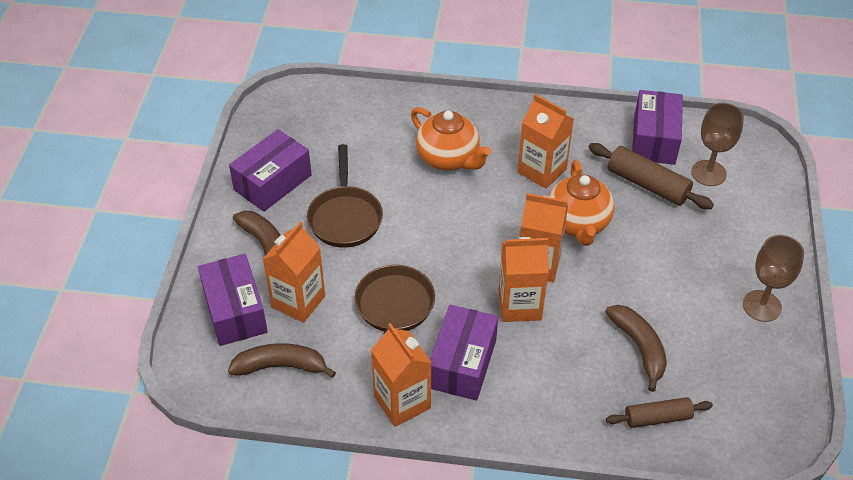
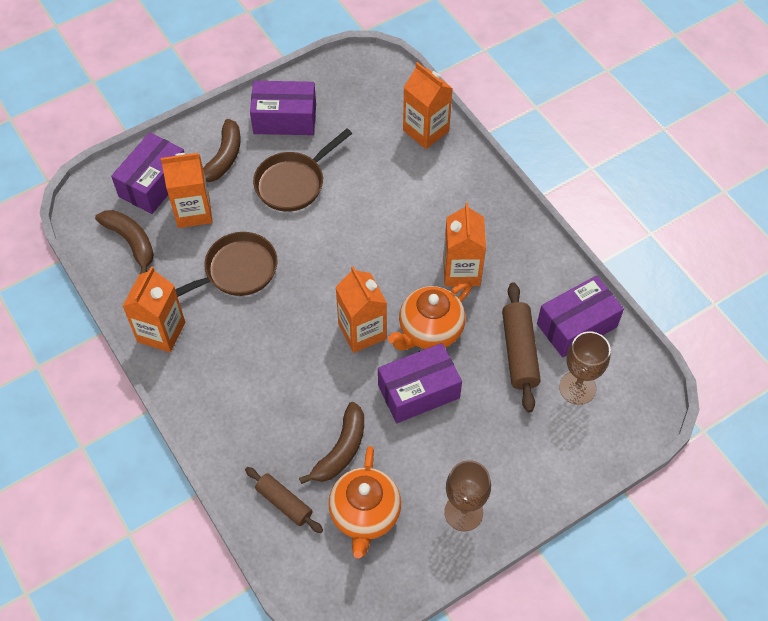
camera: 50 degrees right, 10 degrees up
(448, 158) = (413, 203): orange teapot -> orange teapot (365, 514)
(462, 363) = (225, 345): purple box -> purple box (418, 391)
(519, 305) = (311, 345): orange carton -> orange carton (426, 131)

